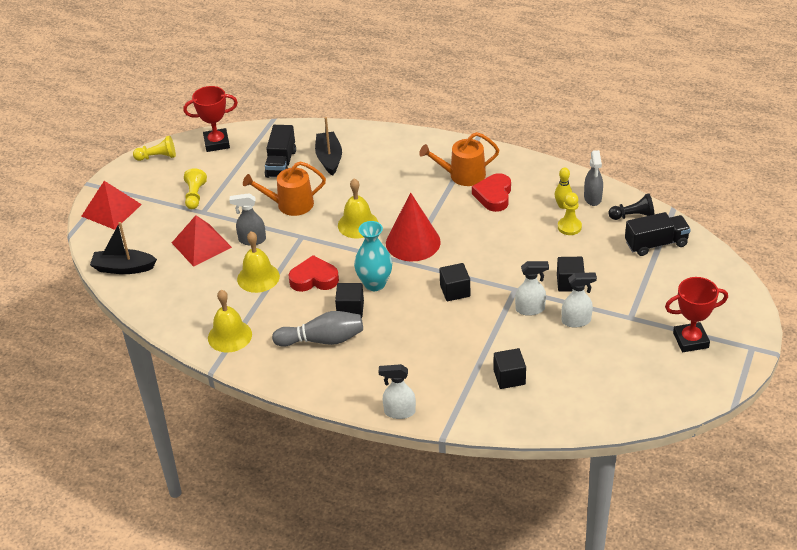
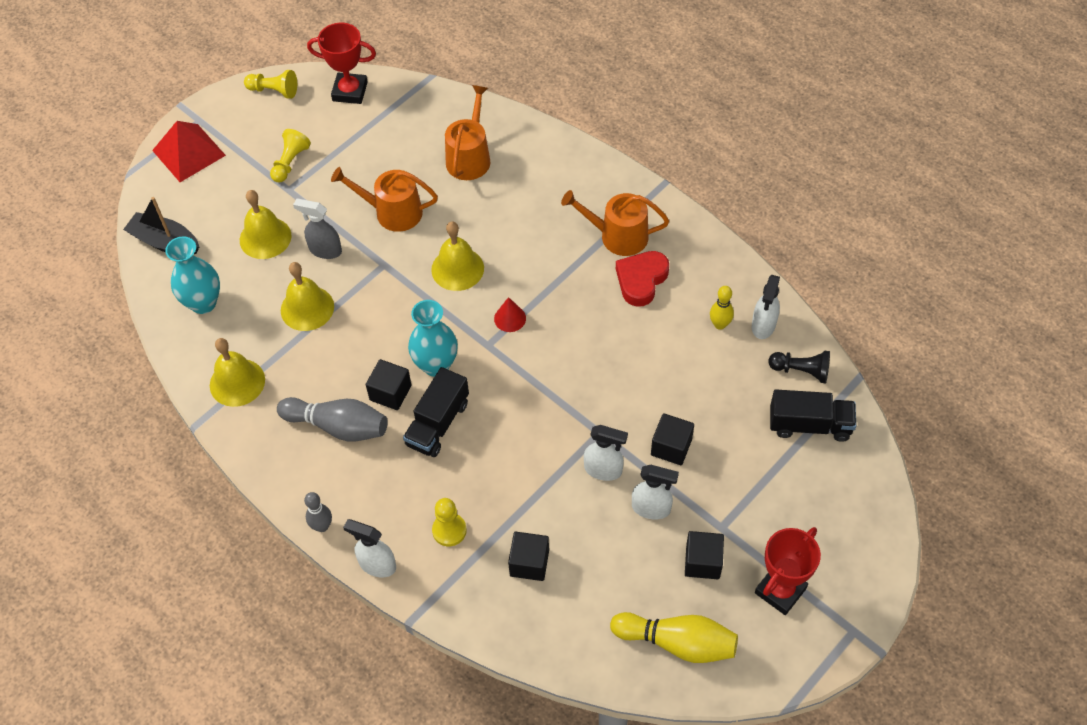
camera: 20 degrees right, 15 degrees up
(175, 296) = (203, 303): none -> turquoise vase
(201, 245) = (265, 237): red pyramid -> yellow bell
(281, 163) = (410, 147): black truck -> black truck (438, 424)
(314, 279) = (369, 333): red heart -> none
(329, 158) = (469, 157): black boat -> orange watering can
(345, 402) = (322, 526): none -> grey bowling pin
(413, 242) = (510, 318): red cone -> red cone, size x0.45
(455, 291) = (525, 409): black cube -> black cube (702, 562)
(569, 227) = (712, 360): yellow pawn -> yellow pawn (449, 530)
(592, 198) = (763, 326): grey spray bottle -> white spray bottle
(639, 390) = (677, 643): none -> yellow bowling pin
(690, 340) = (780, 590): red trophy -> red trophy turned 60 degrees counterclockwise

